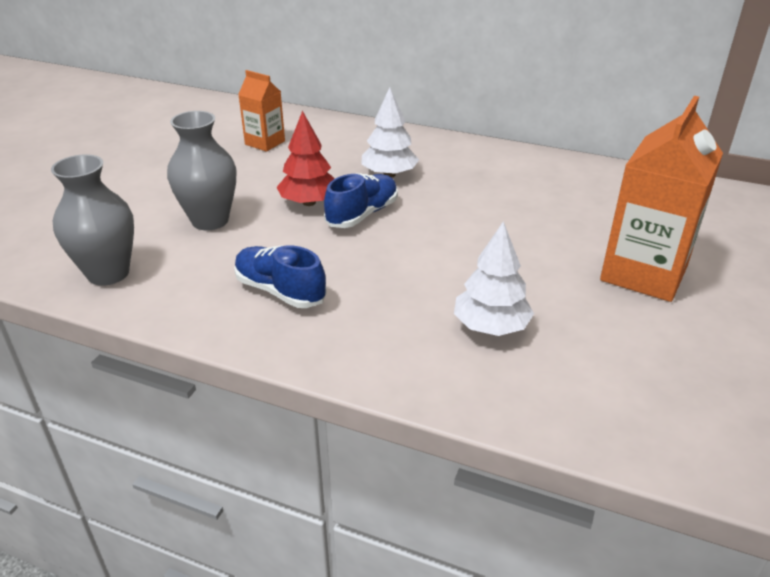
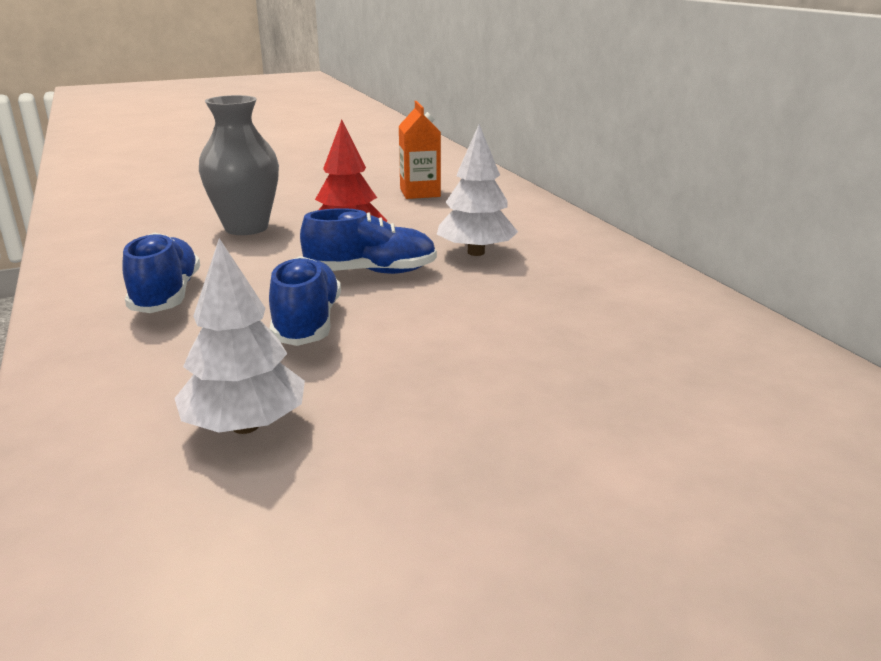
camera: 45 degrees right, 10 degrees down
(108, 273) = (106, 232): grey vase -> none
(399, 262) = (307, 323): none -> blue shoe
(644, 273) = (567, 490): orange carton -> none

